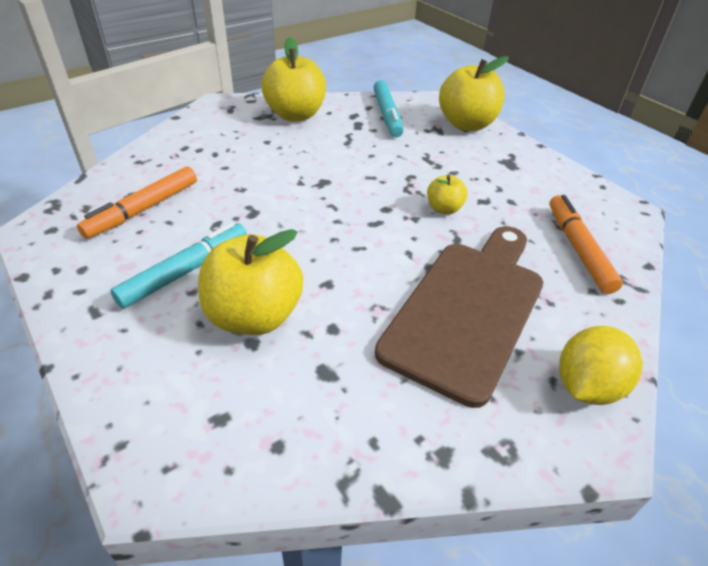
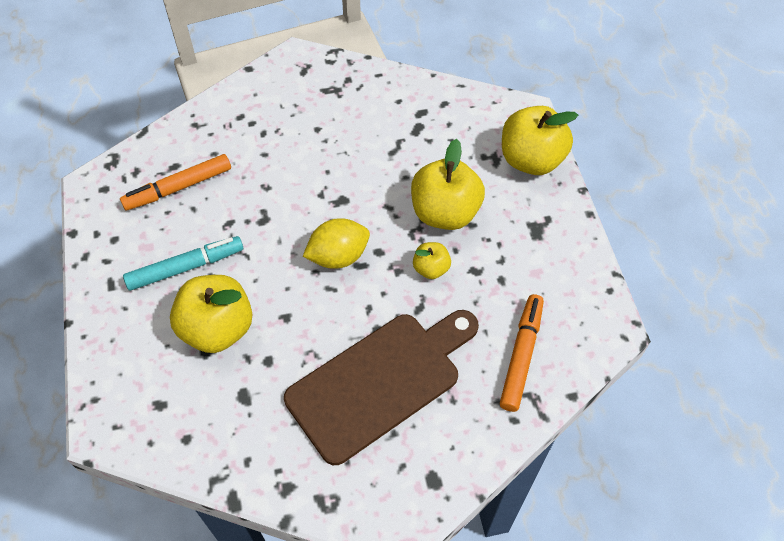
camera: 25 degrees right, 15 degrees up
(295, 115) = (363, 96): yellow apple -> yellow apple (445, 212)
(387, 115) = (455, 122): turquoise marker -> none
(586, 386) = (423, 481): yellow lemon -> yellow lemon (338, 256)

